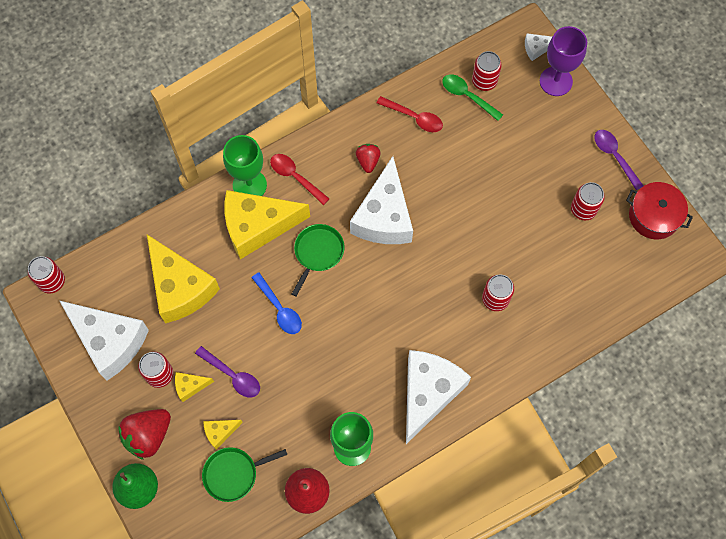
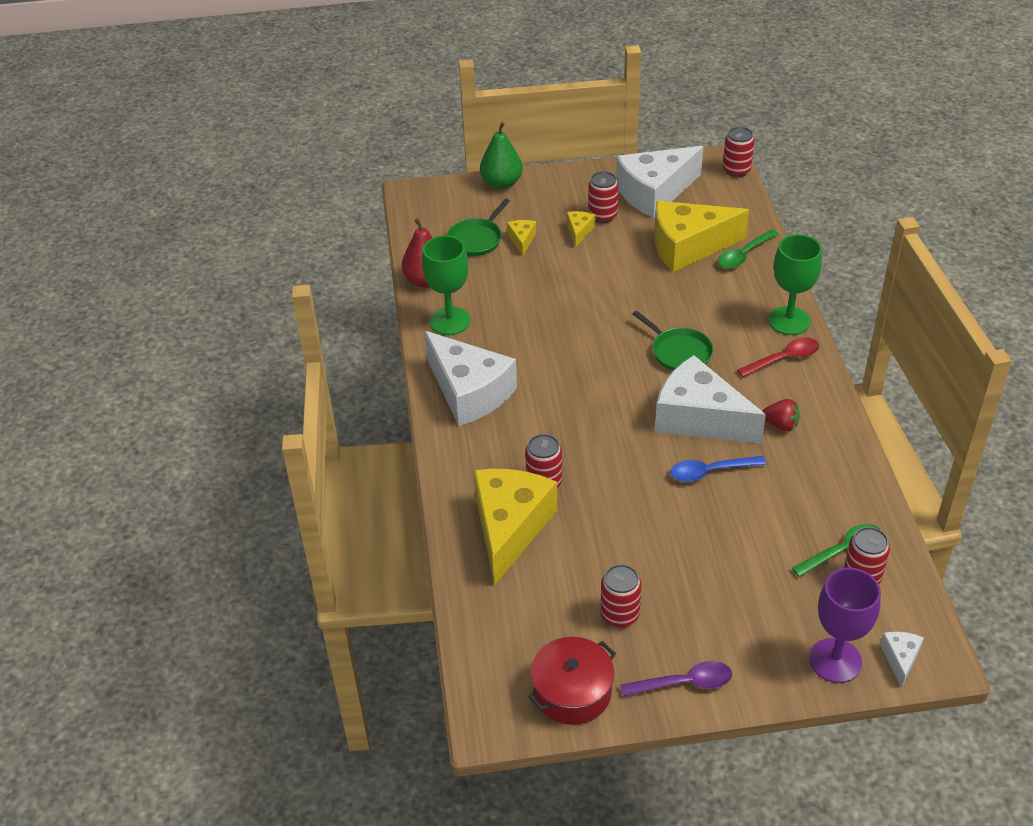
camera: 115 degrees right, 25 degrees down
(148, 435) = (547, 198): red strawberry -> none
(176, 240) = (744, 255): none -> green spoon
(233, 375) = (574, 260): purple spoon -> none
(233, 474) = (476, 239): green pan -> green pan turned 150 degrees counterclockwise
(257, 226) = (733, 315): yellow cheese -> yellow cheese (509, 528)
(279, 309) = (627, 308): blue spoon -> blue spoon (710, 472)
(414, 117) = (828, 486): red spoon -> none

